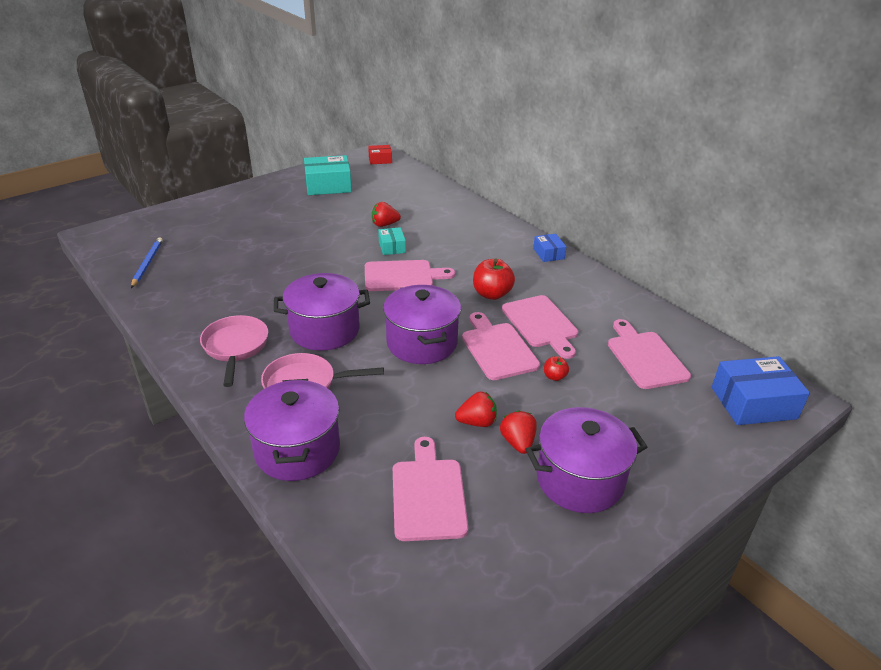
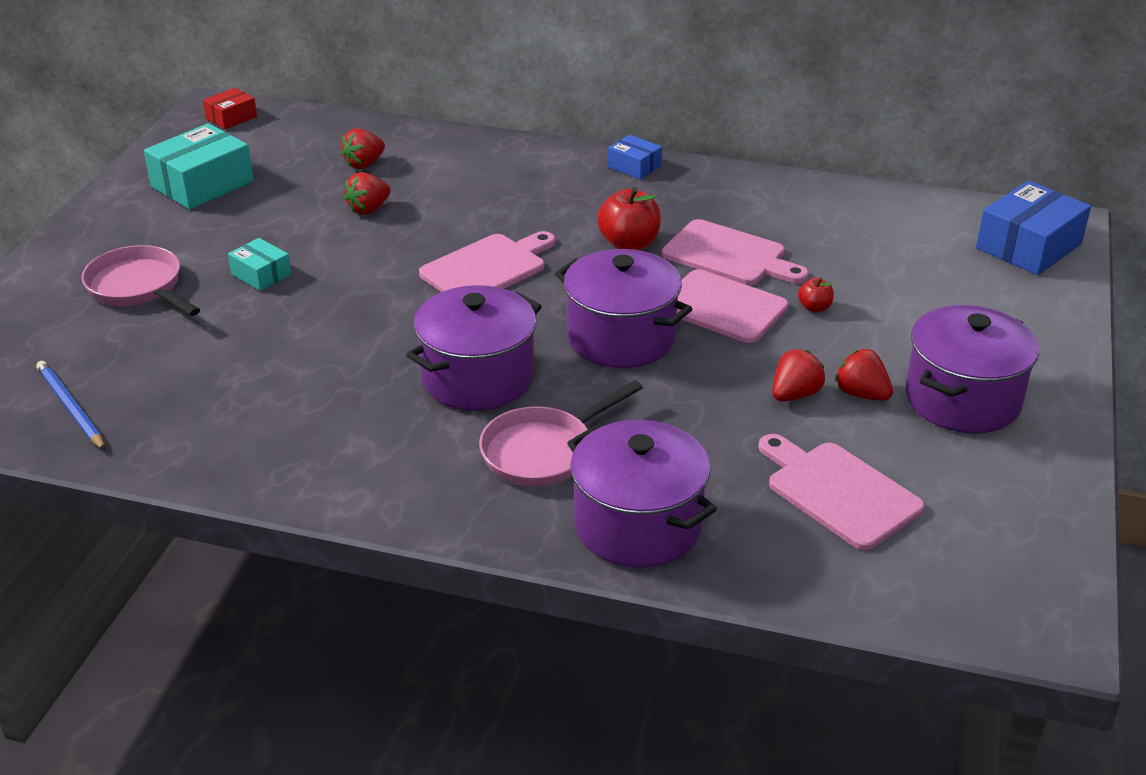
camera: 35 degrees left, 0 degrees up
(235, 347) = (386, 453): pink pan -> pink pan (138, 287)
(392, 247) = (421, 236): turquoise box -> turquoise box (261, 274)
(411, 202) = (364, 164): none -> red strawberry
(645, 357) = (879, 245): pink cutting board -> none

